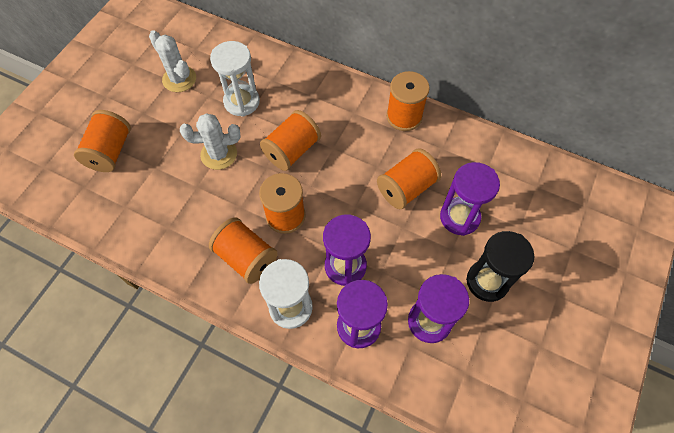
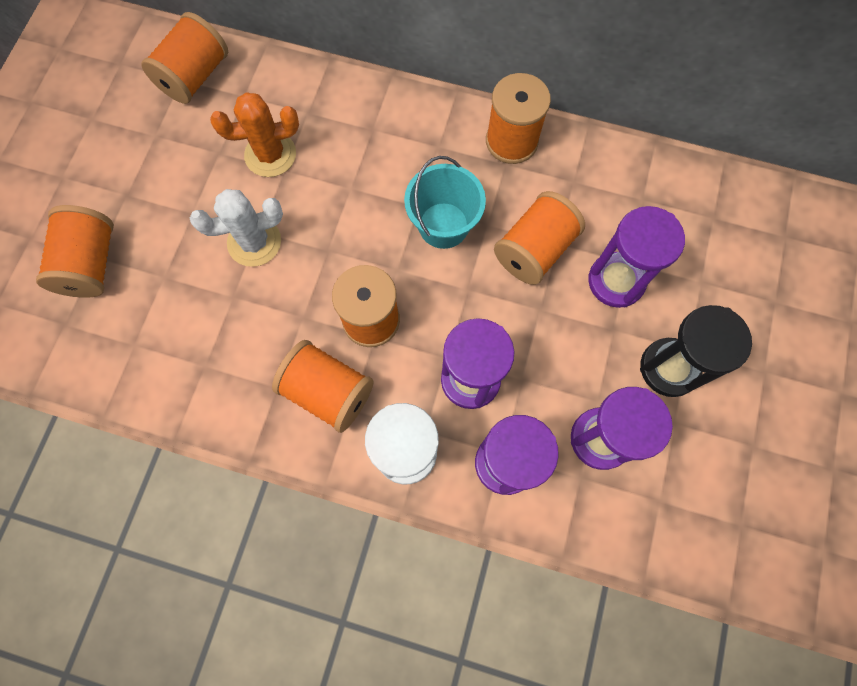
camera: 10 degrees left, 10 degrees up
(179, 79) = (168, 133): white cactus -> none
(241, 102) = (270, 155): white hourglass -> orange cactus
(292, 151) = (360, 219): orange spool -> orange spool (195, 76)
(347, 163) = (443, 225): none -> turquoise bucket

